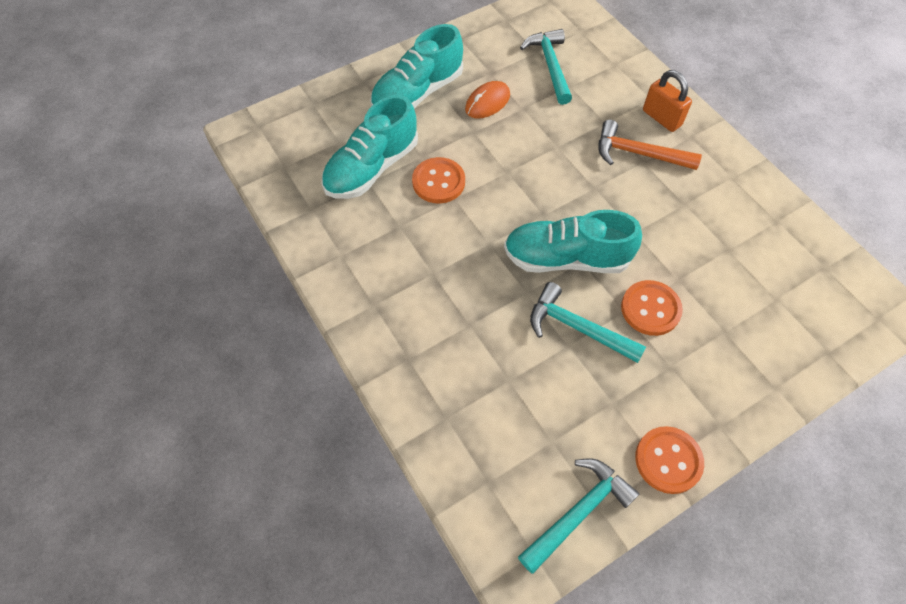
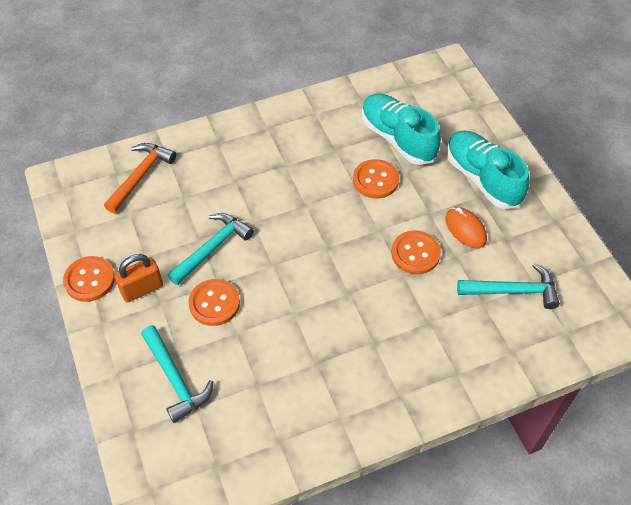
camera: 100 degrees right, 5 degrees down
(529, 139) = (415, 253): none -> orange button
(566, 258) = (278, 254): turquoise shoe -> none
(578, 512) = (76, 218): turquoise hammer -> turquoise hammer (175, 379)
(638, 153) = (384, 341): orange hammer -> orange hammer (140, 176)
(661, 118) = (429, 376): orange padlock -> orange padlock (142, 289)

